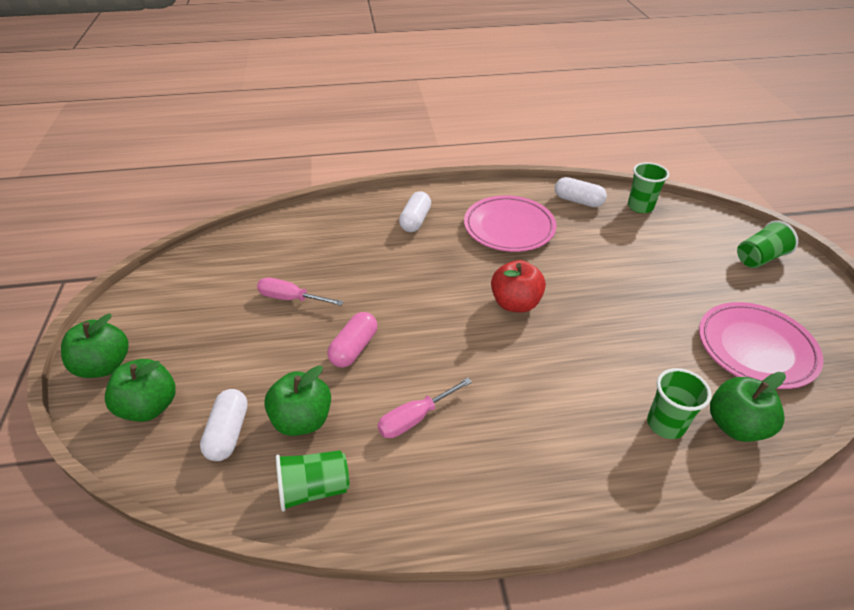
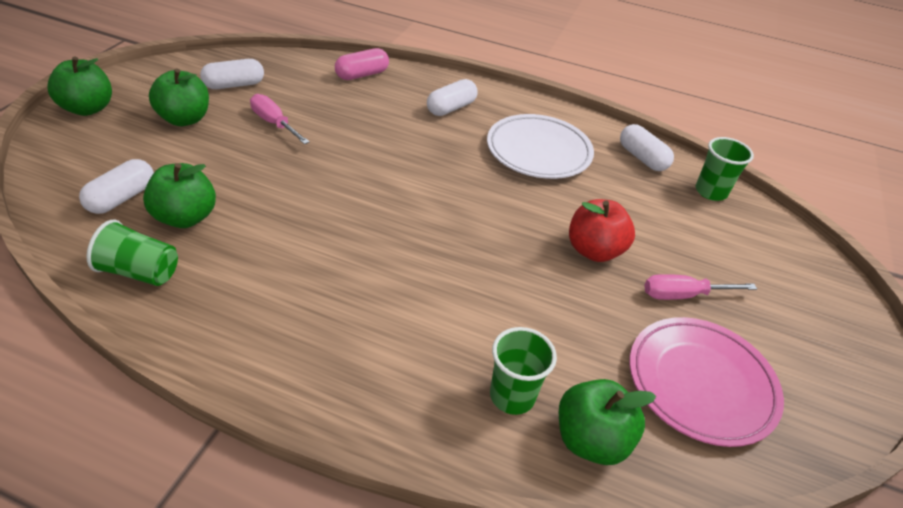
camera: 25 degrees right, 0 degrees up
(150, 407) = (88, 152): green apple -> green apple (185, 119)
(220, 279) = (234, 85): none -> white capsule
(354, 348) = (285, 185): pink capsule -> pink capsule (362, 75)
(415, 418) = (277, 263): pink screwdriver -> pink screwdriver (683, 295)
(509, 228) = (538, 151): pink plate -> white plate
(515, 303) = (472, 217): red apple -> red apple (594, 250)
(759, 258) = (809, 302): green cup -> none

